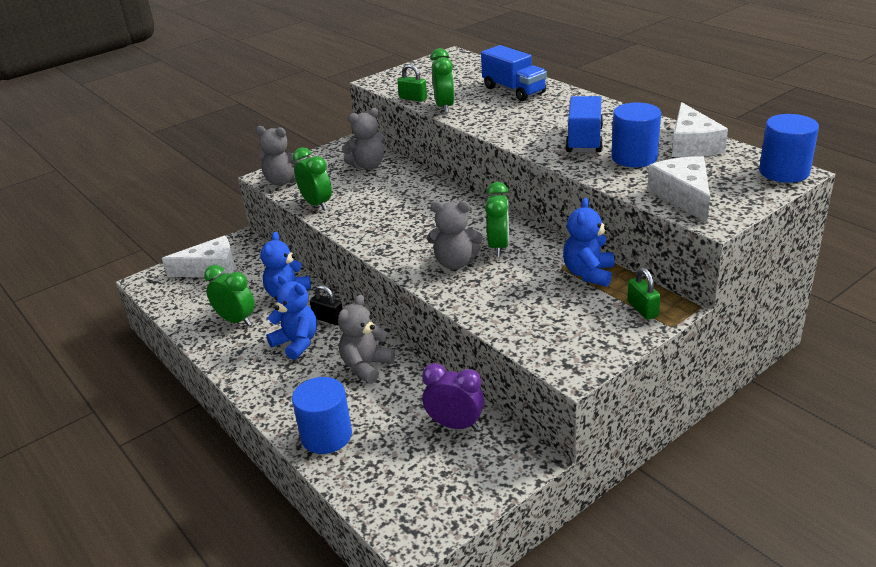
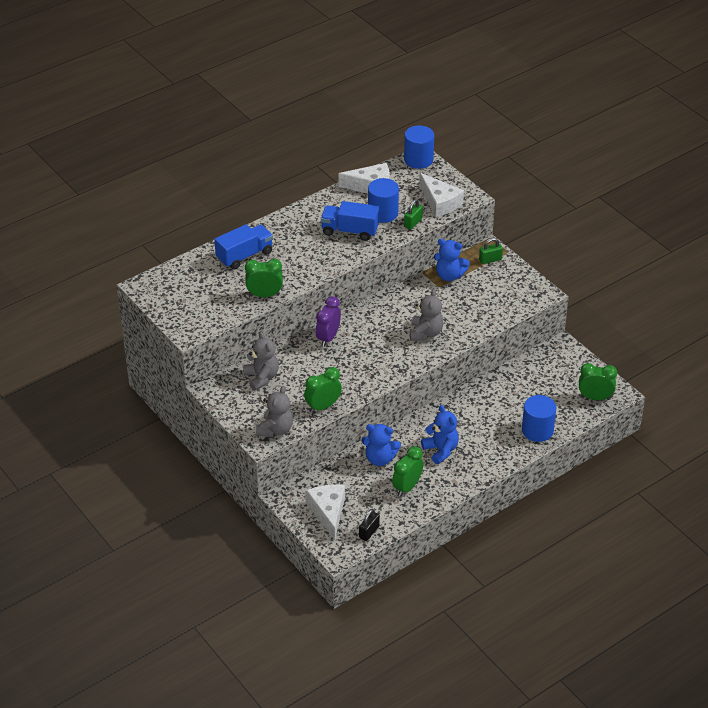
camera: 90 degrees left, 10 degrees up
(297, 343) = (441, 450): blue teddy bear -> blue teddy bear turned 105 degrees clockwise
(328, 319) = (414, 434): black padlock -> black padlock (369, 532)
(366, 366) = (472, 413): grey teddy bear -> none
(413, 98) = (239, 312): green padlock -> green padlock (413, 223)
(455, 425) = (532, 373): purple clock -> purple clock (328, 338)
(498, 246) = (409, 311): green clock -> green clock (595, 398)
(683, 196) = (440, 202): white cheese -> white cheese turned 120 degrees counterclockwise

